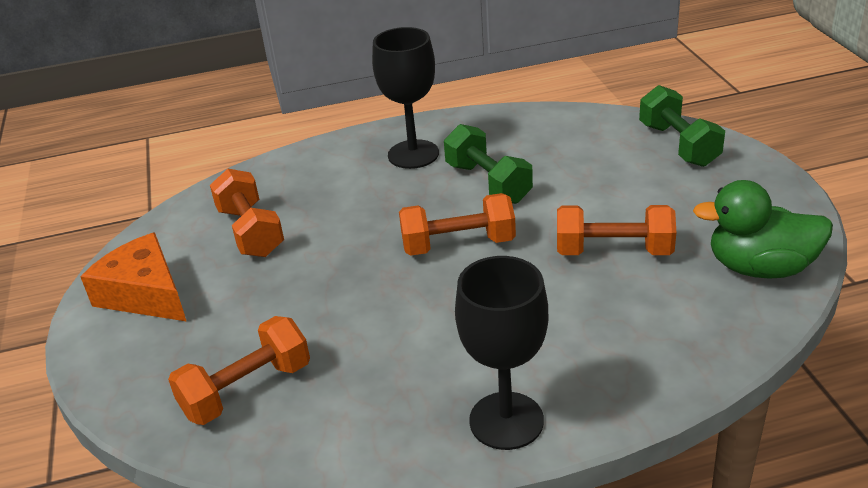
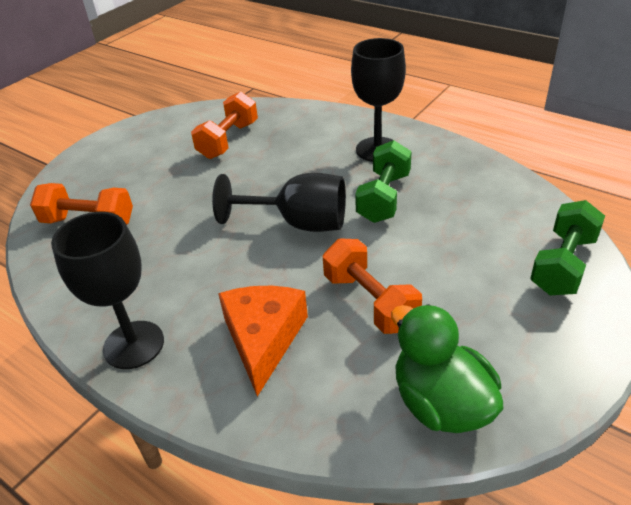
camera: 50 degrees right, 5 degrees up
(145, 294) = (141, 141): orange cheese -> orange cheese (263, 339)
(458, 245) = (298, 223): orange dumbbell -> black goblet

